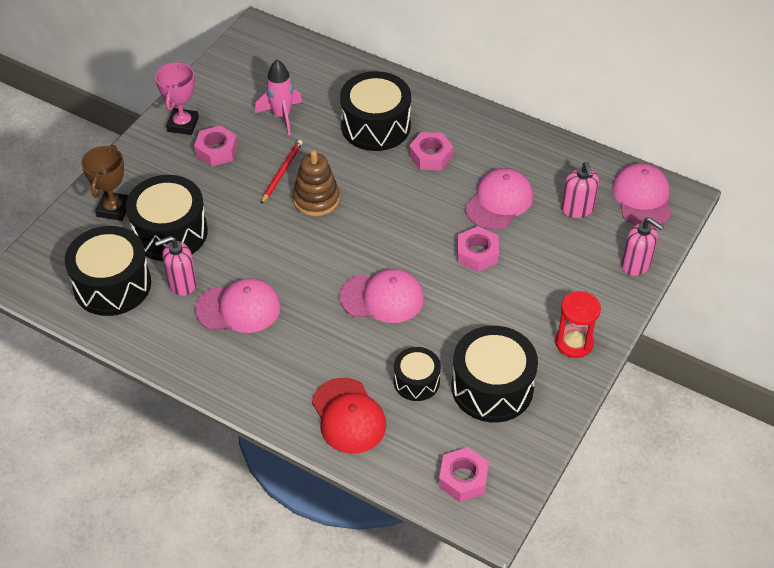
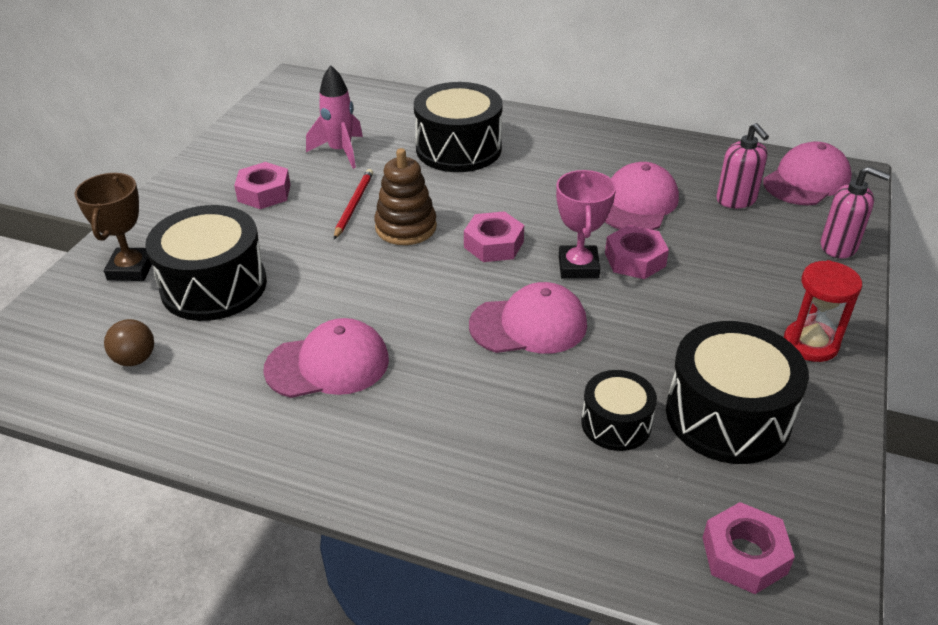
camera: 10 degrees left, 10 degrees down
(112, 285) = (135, 359): black drum -> brown ball
(182, 283) = (239, 344): pink soap dispenser -> none
(183, 124) = (216, 172): pink trophy -> pink trophy (578, 267)
(348, 416) = (531, 488): red cap -> none
(430, 156) = (535, 169): pink nut -> pink nut (493, 244)
(642, 198) = (806, 180): pink cap -> pink cap turned 60 degrees clockwise

